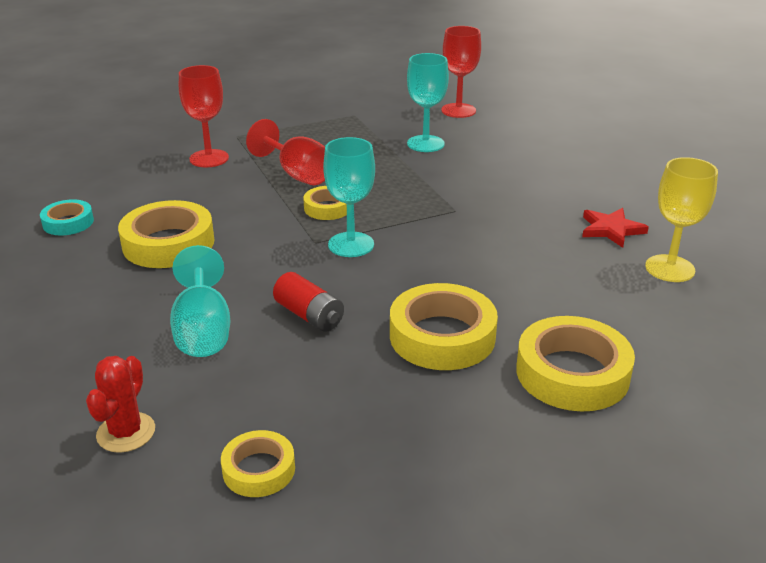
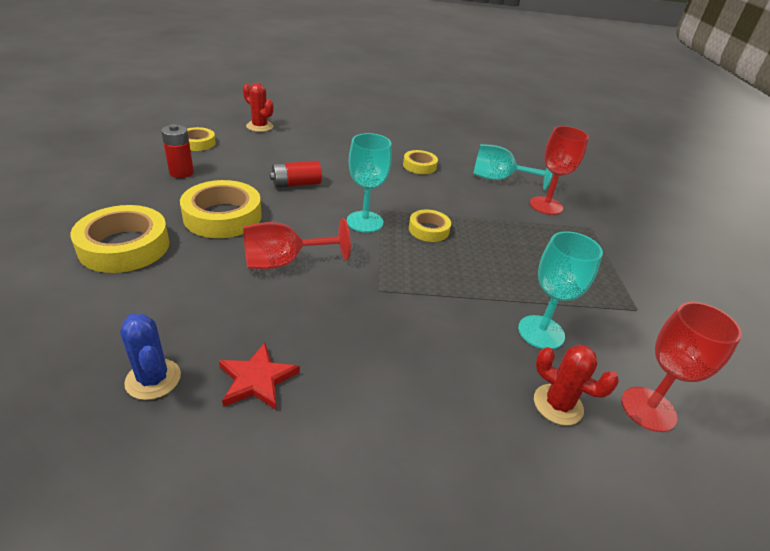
camera: 110 degrees right, 5 degrees up
(68, 222) = (467, 146): turquoise tape -> none
(168, 243) = (419, 166): yellow tape -> yellow tape, size x0.56
(203, 331) = (316, 155): turquoise goblet -> turquoise goblet (499, 179)
(297, 174) = (498, 234): red goblet -> red goblet (284, 262)
(375, 427) = (181, 172): none -> red battery
(490, 133) = (558, 404): none -> red cactus
(669, 268) = (153, 379): yellow goblet -> blue cactus

